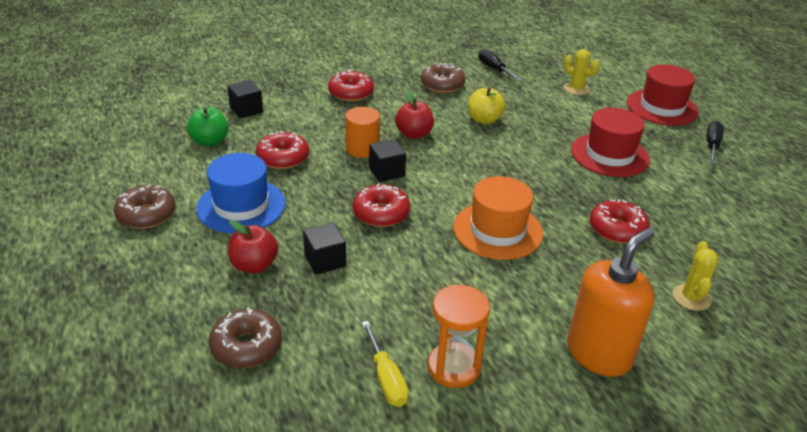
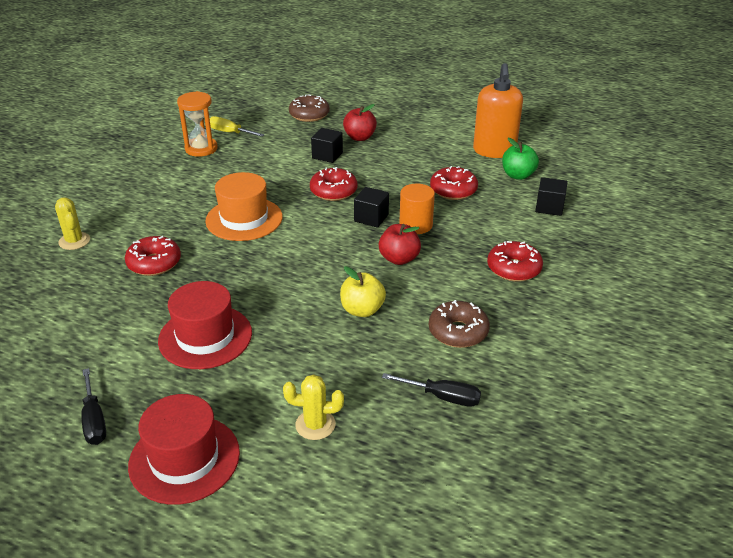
camera: 140 degrees right, 0 degrees up
(146, 215) = (457, 129): brown donut -> none
(241, 206) = (420, 155): blue hat -> none
(599, 354) = (124, 186): orange soap dispenser -> orange soap dispenser (494, 151)

